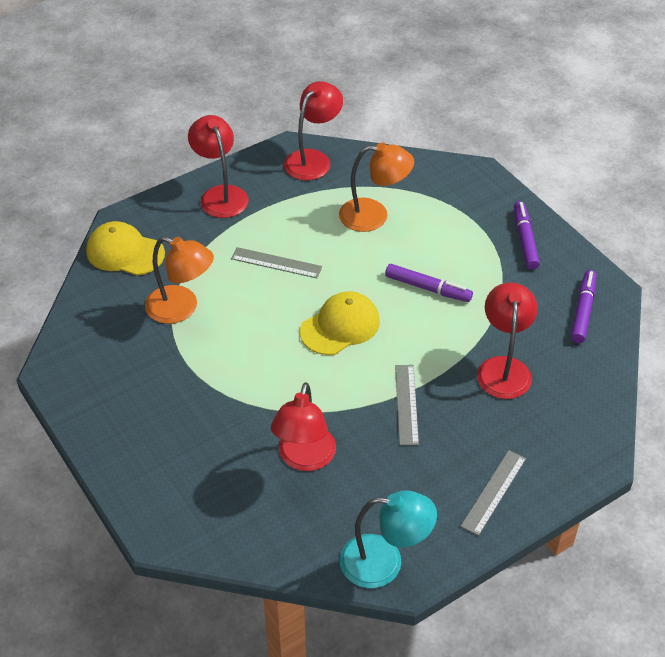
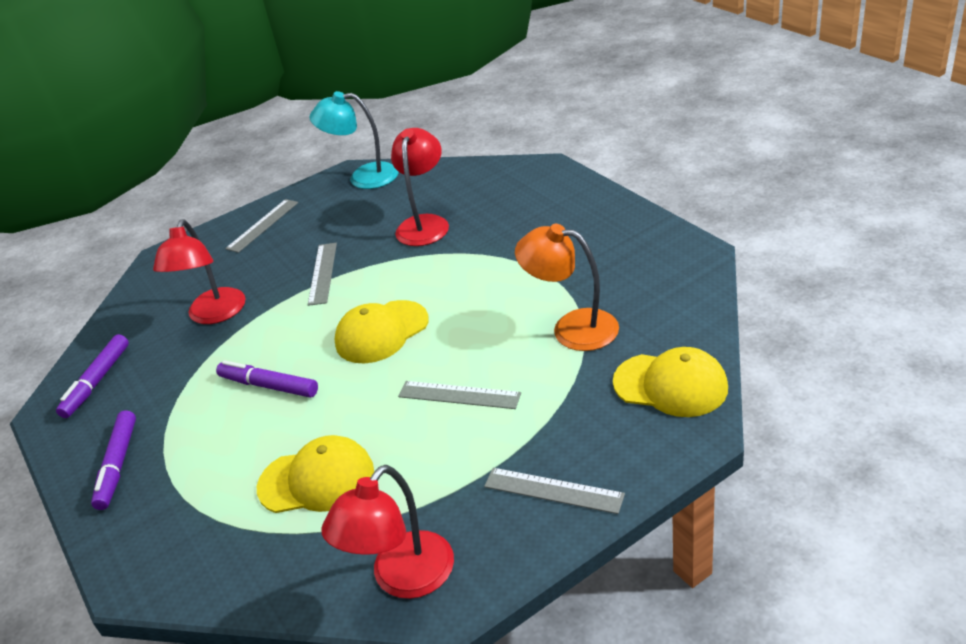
camera: 175 degrees left, 10 degrees down
(220, 195) = (553, 490): red lamp -> grey ruler
(374, 215) = (317, 480): orange lamp -> yellow cap

